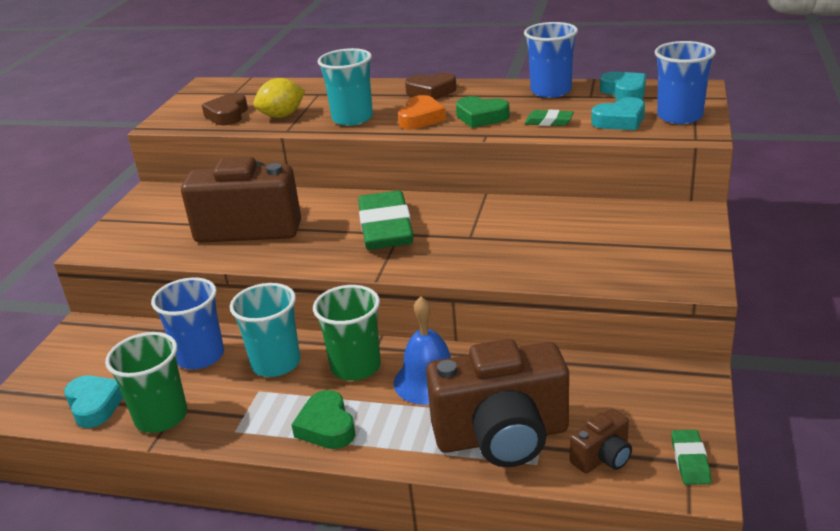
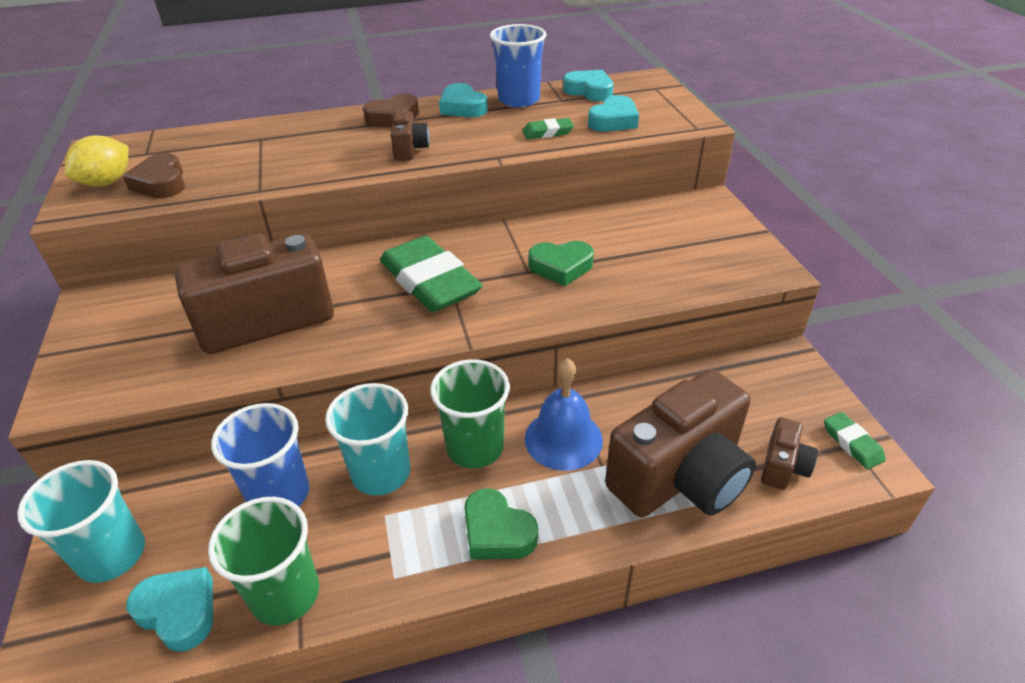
camera: 30 degrees left, 10 degrees up
(282, 116) = (237, 172): yellow lemon -> yellow lemon (107, 182)
(352, 118) = (330, 162): turquoise cup -> turquoise cup (112, 555)
(421, 118) = (410, 149): orange heart -> brown camera
(481, 117) = (474, 138): green heart -> green heart (561, 267)
(495, 91) = (462, 107): none -> turquoise heart
(679, 116) = (662, 108): blue cup -> none

